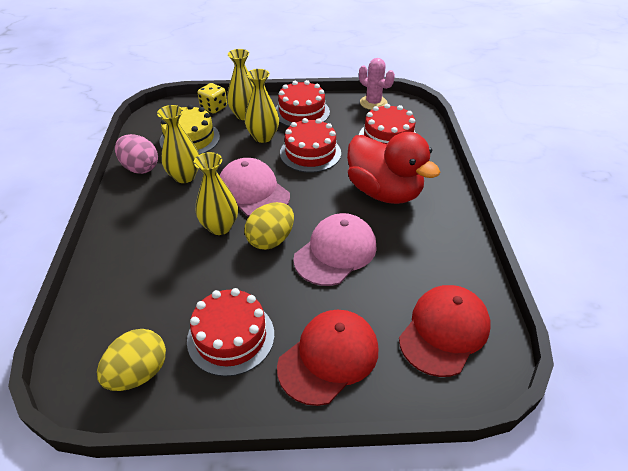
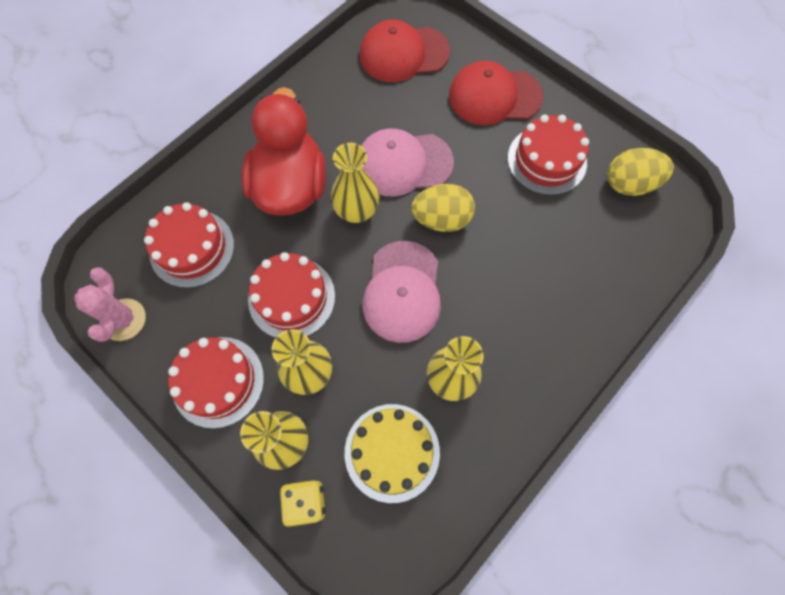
camera: 135 degrees left, 25 degrees up
(140, 168) = (488, 443): pink egg -> none
(220, 227) = (472, 272): yellow vase -> yellow vase (356, 211)

